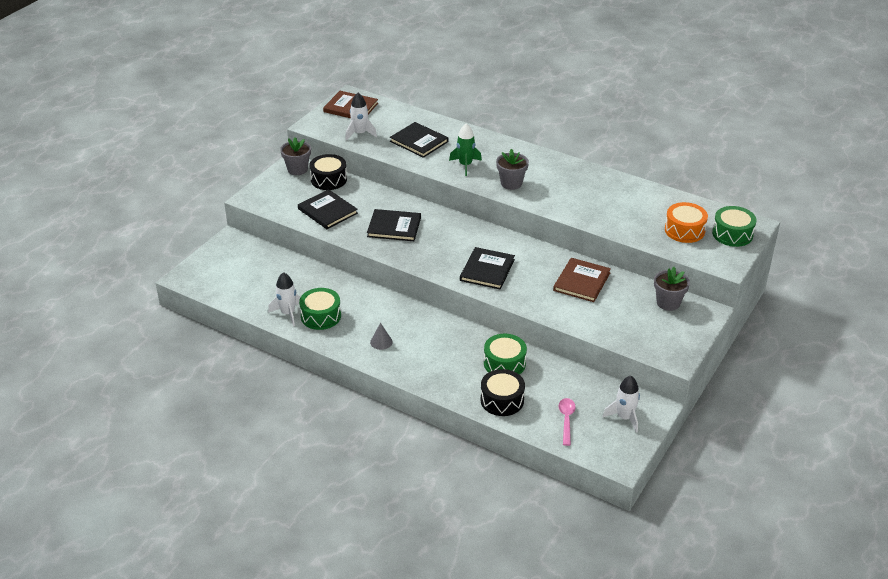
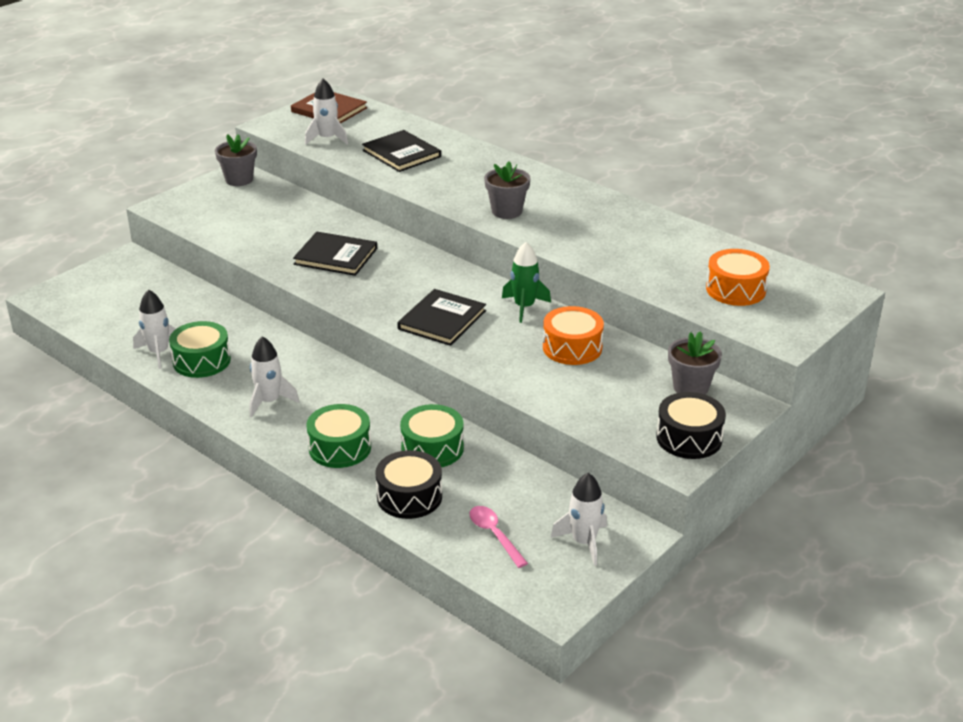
camera: 10 degrees right, 5 degrees down
(327, 211) = (255, 230): black book -> none
(328, 179) = (274, 194): black drum -> black drum (689, 438)
(381, 342) = (269, 401): grey cone -> white rocket
(465, 165) = (452, 185): green rocket -> green rocket (524, 307)
(566, 420) = (494, 535): pink spoon -> pink spoon turned 45 degrees counterclockwise
(582, 281) = (572, 347): brown book -> orange drum
(732, 234) = (806, 301): green drum -> green drum (340, 448)

